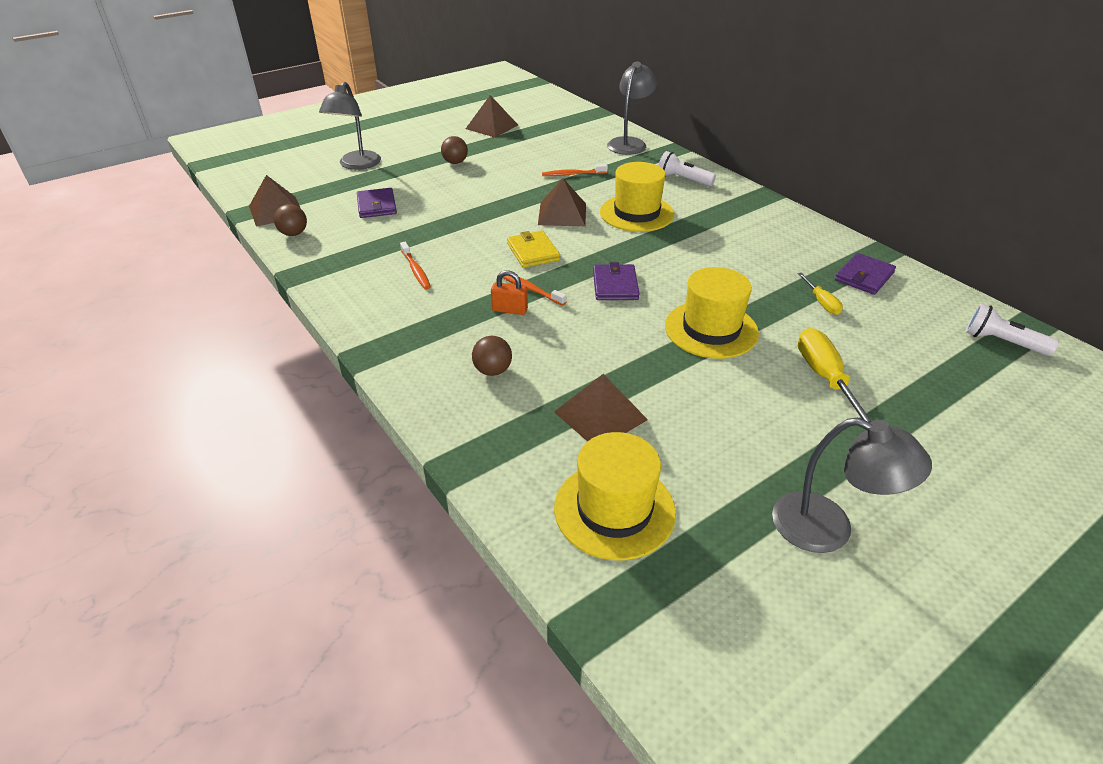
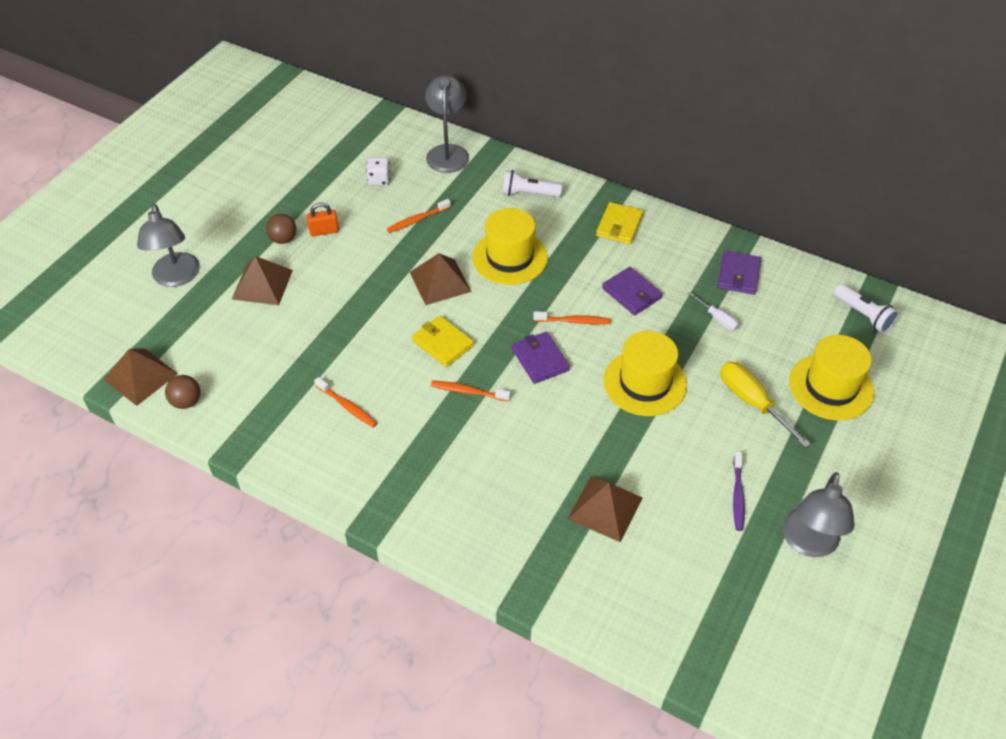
camera: 25 degrees left, 10 degrees up
(377, 206) = (245, 332): purple wallet -> purple wallet (632, 293)
(492, 126) = (285, 168): brown pyramid -> brown pyramid (262, 284)
(493, 370) = (493, 497): brown ball -> none
(510, 310) = (465, 423): orange padlock -> orange padlock (324, 231)
(560, 147) = (379, 180): none -> white dice
(614, 510) = (661, 590): yellow hat -> yellow hat (831, 387)
(667, 268) = (574, 321): none -> orange toothbrush
(757, 216) = (619, 225): none -> yellow wallet
(761, 453) = (738, 495): none -> purple toothbrush
(822, 303) = (718, 319): yellow screwdriver -> white screwdriver
(828, 529) = (808, 543): grey lamp -> grey lamp turned 105 degrees clockwise
(1002, 342) = (863, 315): white flashlight -> white flashlight turned 135 degrees counterclockwise

